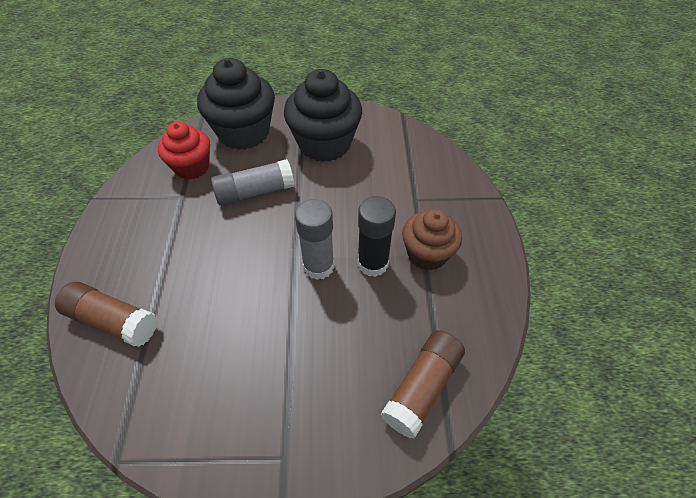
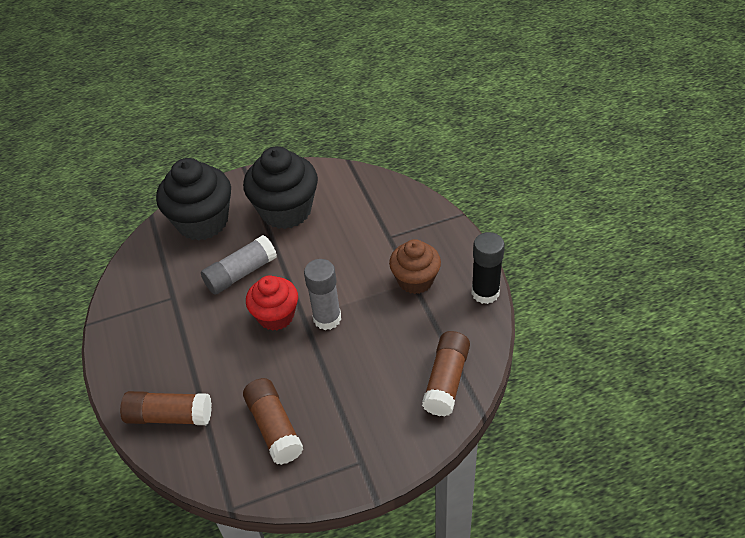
camera: 15 degrees left, 5 degrees down
(192, 167) = (168, 269): red cupcake -> red cupcake (276, 316)
(209, 375) = (274, 427): none -> brown glue stick
(372, 263) = (372, 302): black glue stick -> black glue stick (485, 293)

